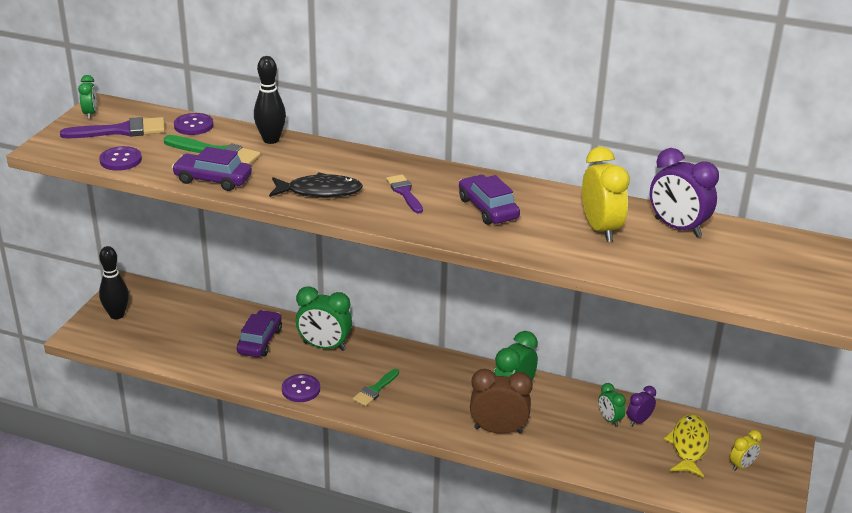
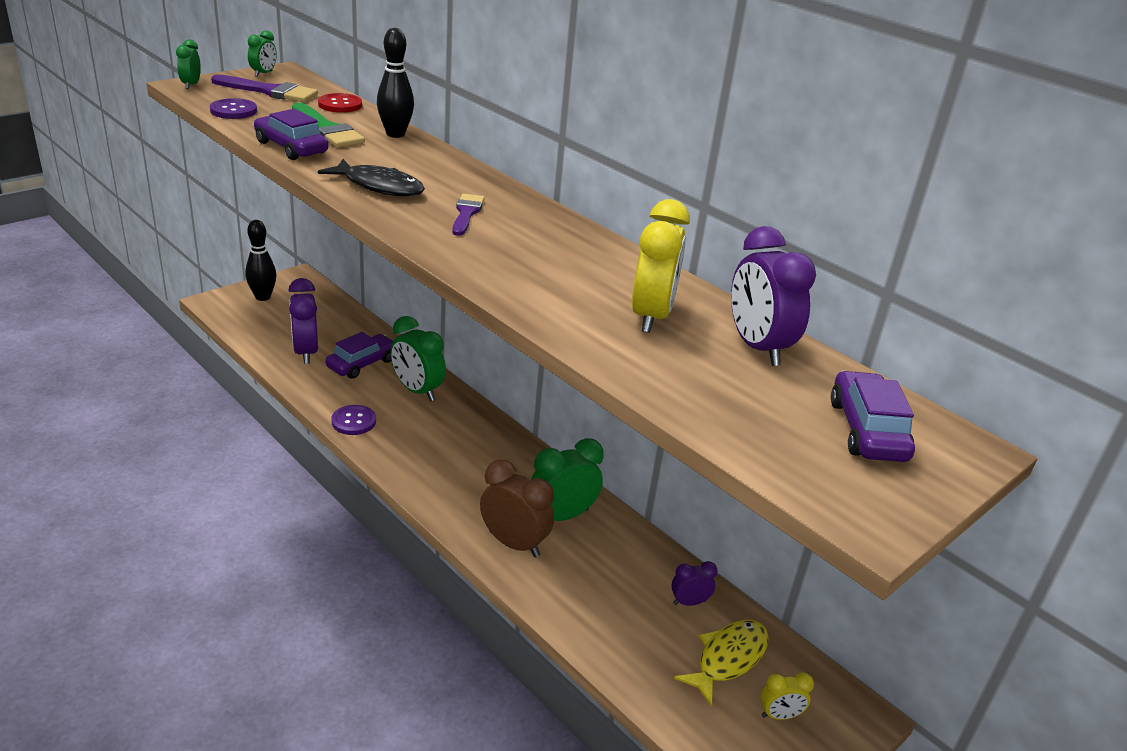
camera: 25 degrees right, 0 degrees up
(193, 125) = (340, 105): purple button -> red button
(205, 349) = (306, 352): none -> purple clock
(375, 390) = (425, 450): green brush -> none
(488, 209) = (539, 255): purple car -> purple car (867, 430)
(609, 419) = (654, 586): green clock -> green clock (191, 85)

